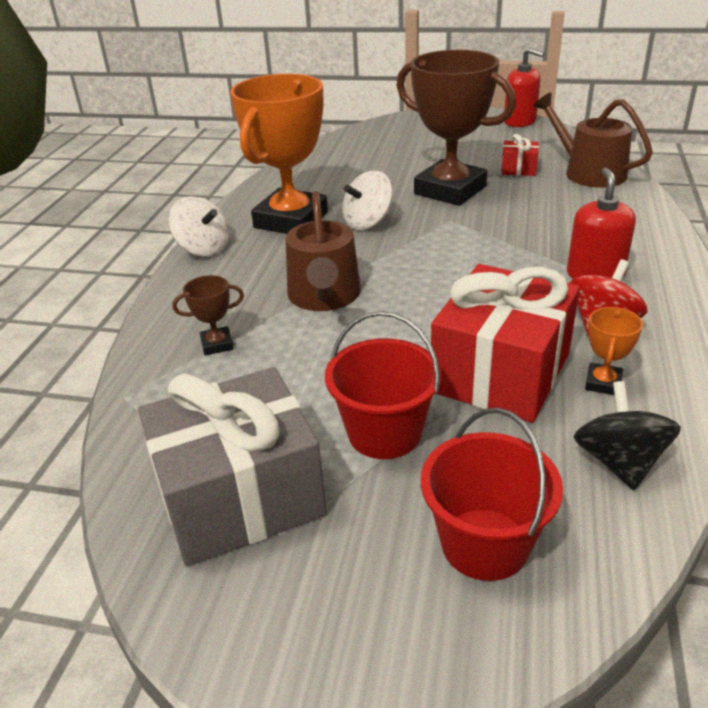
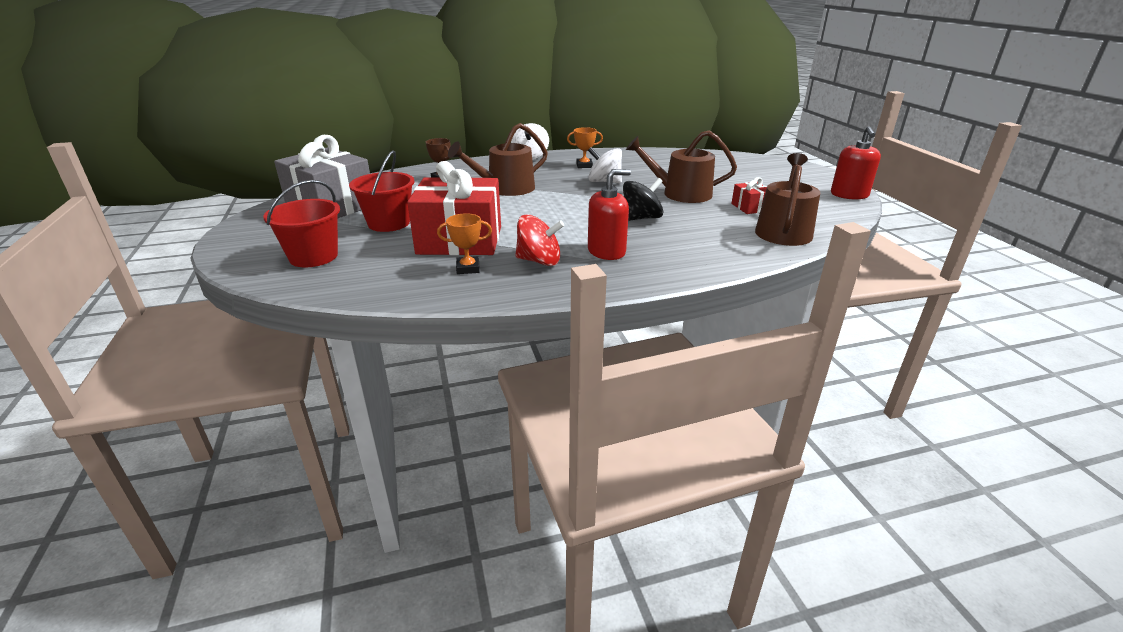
camera: 60 degrees right, 5 degrees down
(291, 220) = (584, 165): orange trophy -> orange trophy, size x0.40
(450, 190) = (680, 193): brown trophy -> brown watering can
(619, 462) = (390, 280): black spinning top -> black spinning top (641, 218)

